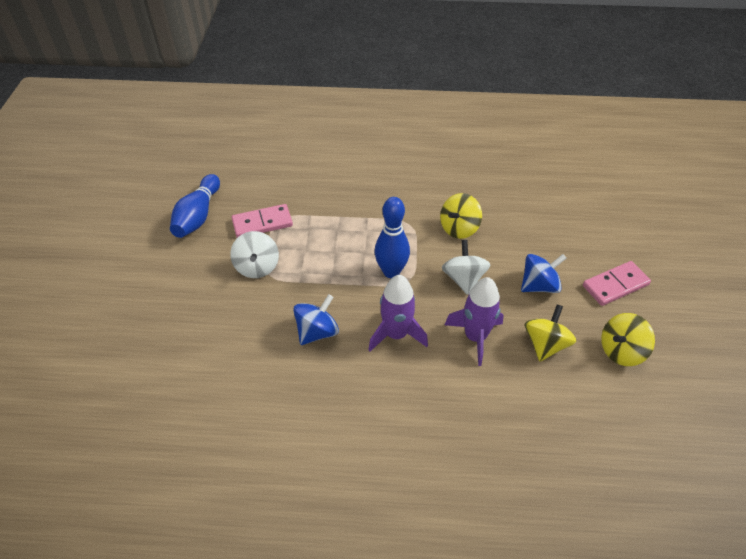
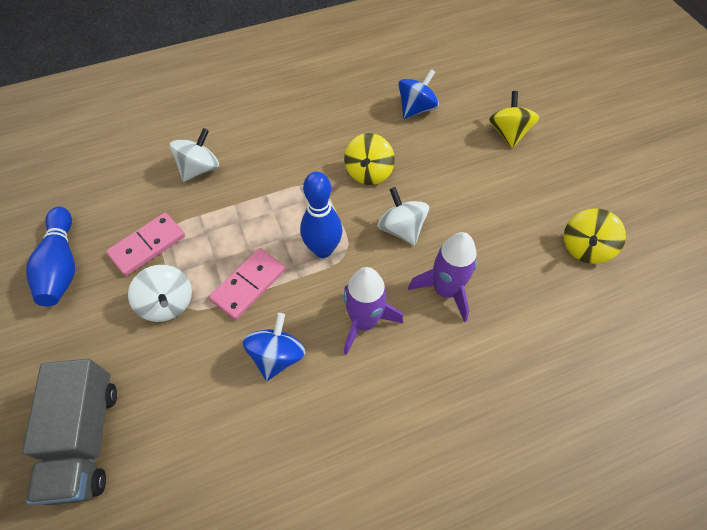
camera: 25 degrees left, 10 degrees up
(160, 332) = (86, 439): none -> grey truck
(327, 183) = (200, 168): none -> white spinning top
(539, 286) = (477, 207): blue spinning top -> blue spinning top (416, 108)
(545, 344) = (515, 270): yellow spinning top -> yellow spinning top (508, 133)
(615, 285) = (545, 179): pink domino -> pink domino (249, 285)

